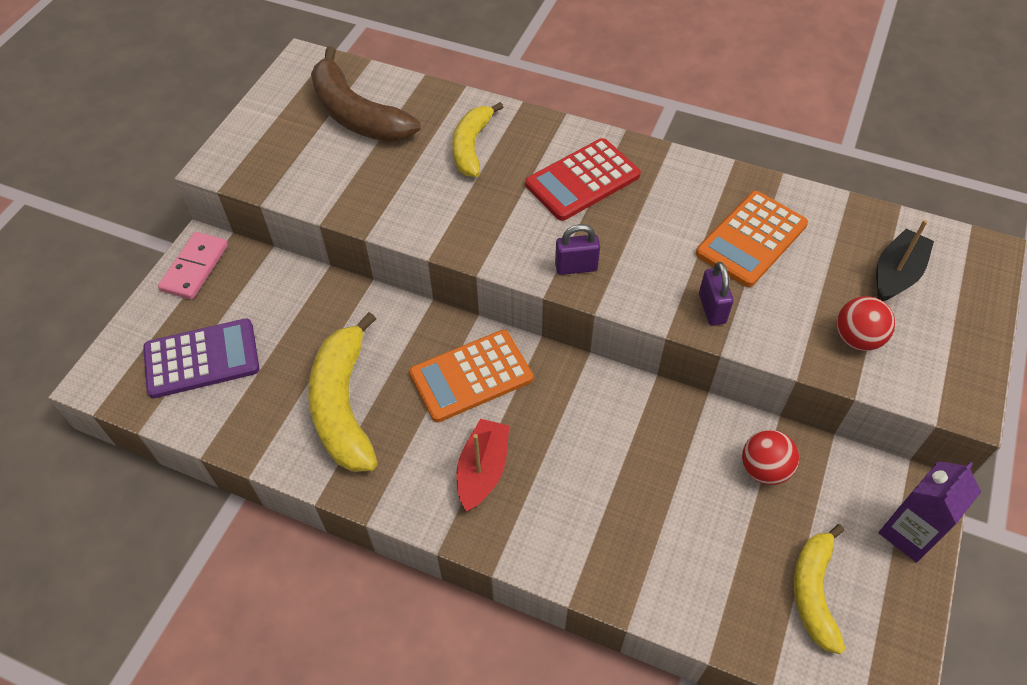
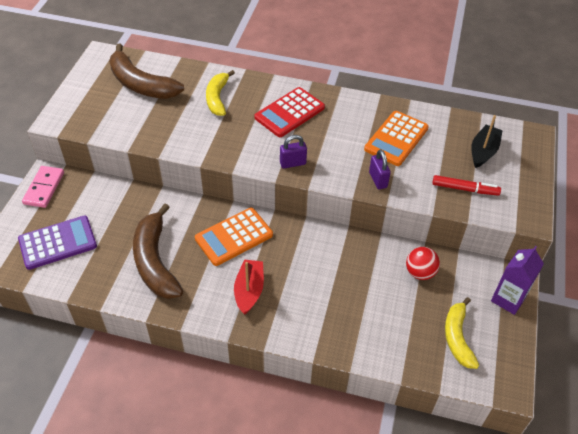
camera: 10 degrees left, 5 degrees down
(344, 405) = (155, 261): yellow banana -> brown banana
(857, 338) = (465, 189): red ball -> red marker

